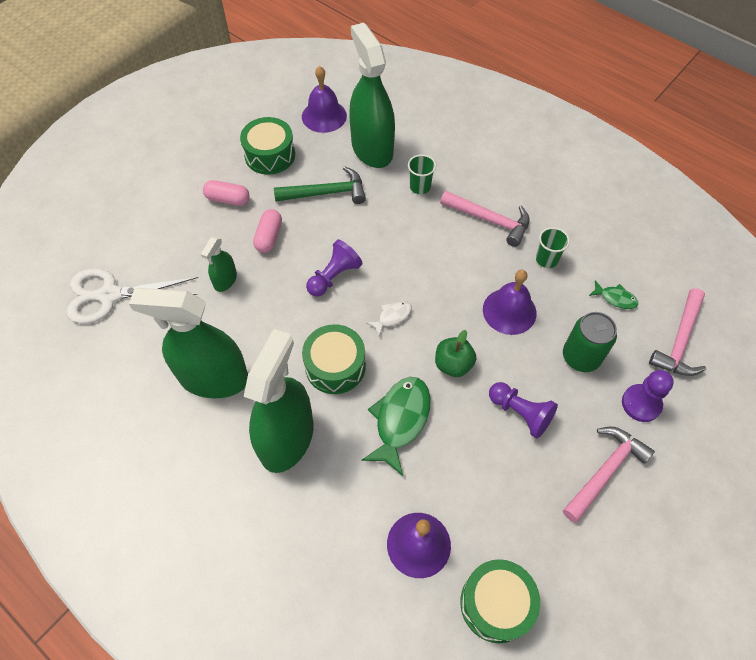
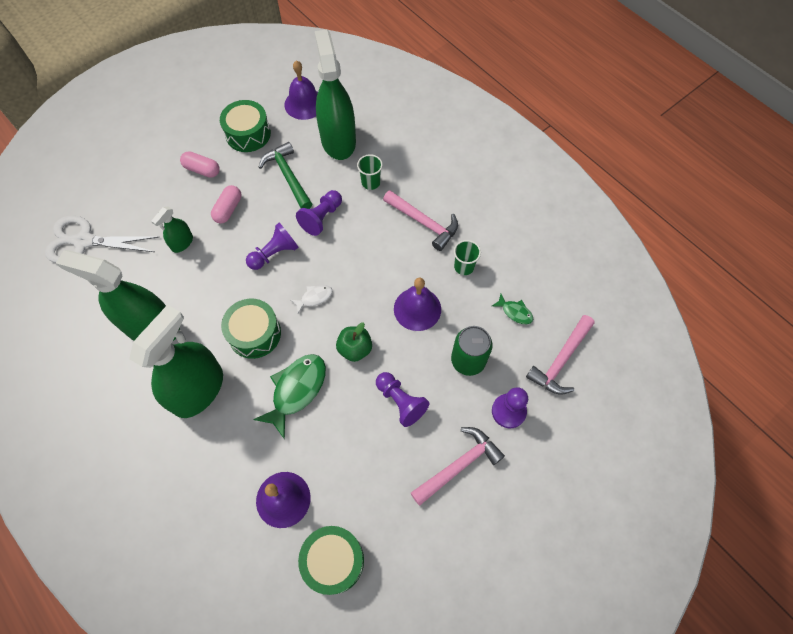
camera: 10 degrees right, 5 degrees up
(326, 193) = (288, 176): green hammer -> green hammer turned 120 degrees counterclockwise
(376, 231) = (322, 218): none -> purple pawn

